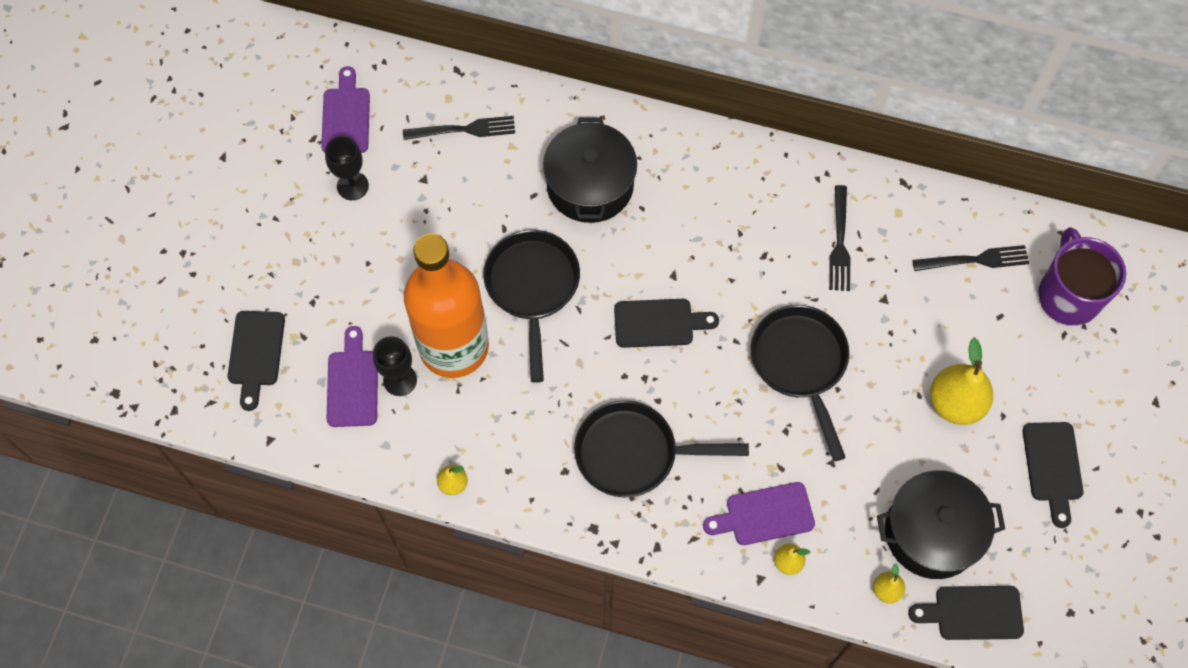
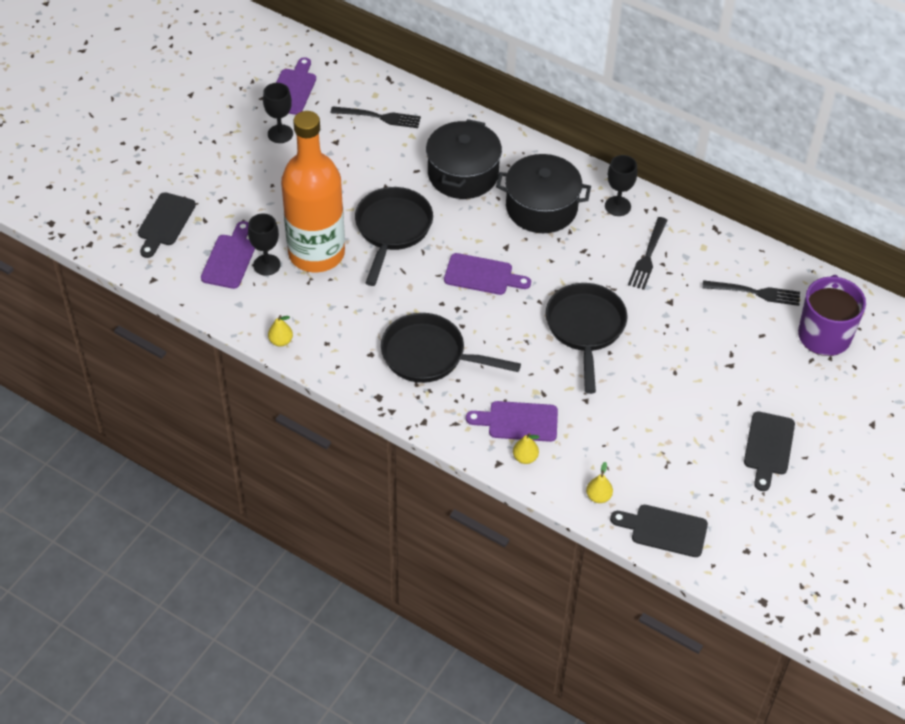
camera: 15 degrees right, 15 degrees down
(659, 323) = (482, 275): black cutting board -> purple cutting board
(783, 182) = (617, 206): none -> black goblet
(931, 532) = (650, 467): black pot -> black pot (541, 207)
(955, 403) = (703, 384): yellow pear -> none

